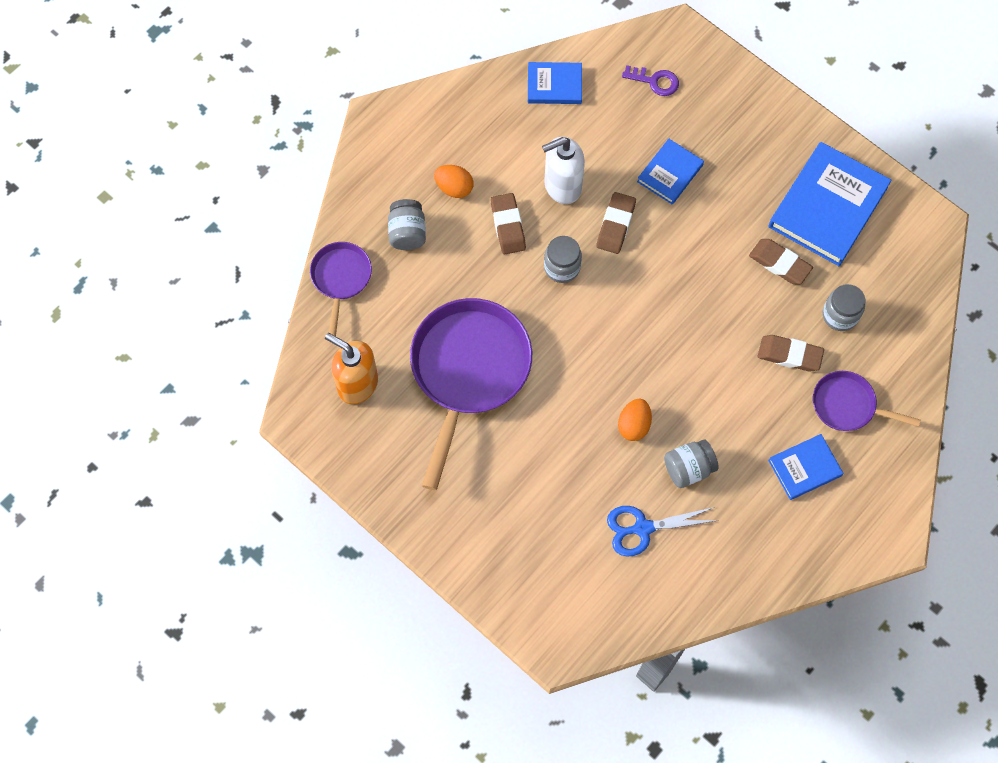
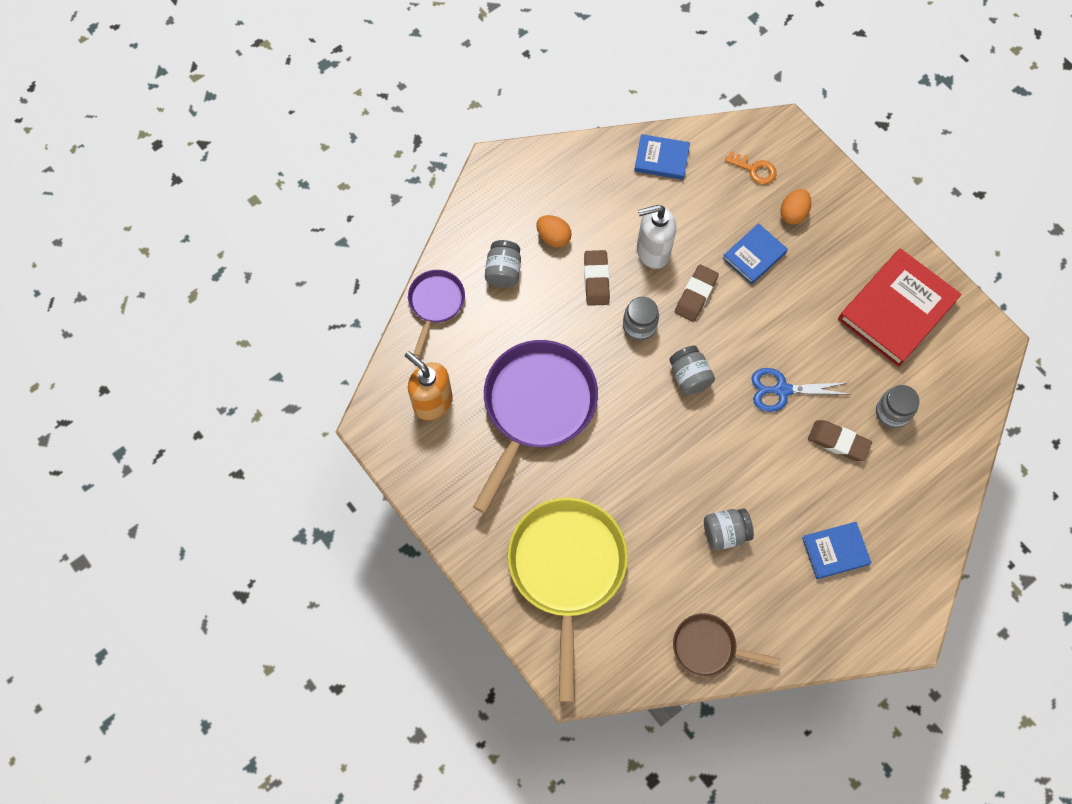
camera: 10 degrees right, 0 degrees up
(531, 535) = (567, 570): none -> yellow pan
(623, 312) = (689, 376): none -> grey jar
(634, 425) = (680, 483): orange egg -> orange egg (793, 213)
(642, 528) = (672, 582): blue scissors -> blue scissors (782, 390)
(655, 81) = (754, 169): purple key -> orange key
(691, 589) = (708, 647): none -> brown pan
(779, 263) = (843, 355): brown eraser -> none
(828, 207) = (897, 310): blue book -> red book
(847, 405) = (885, 498): purple pan -> none

